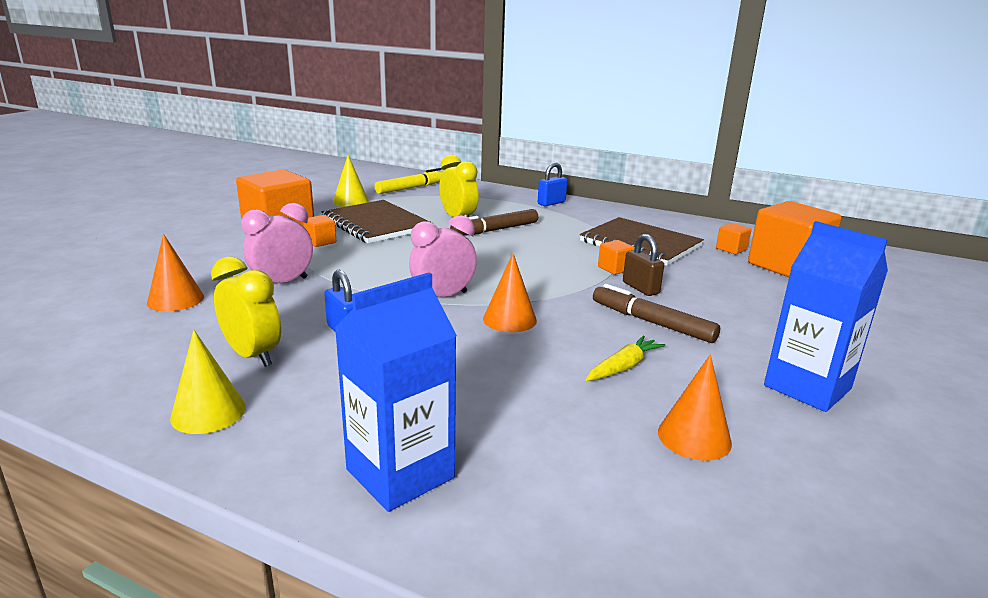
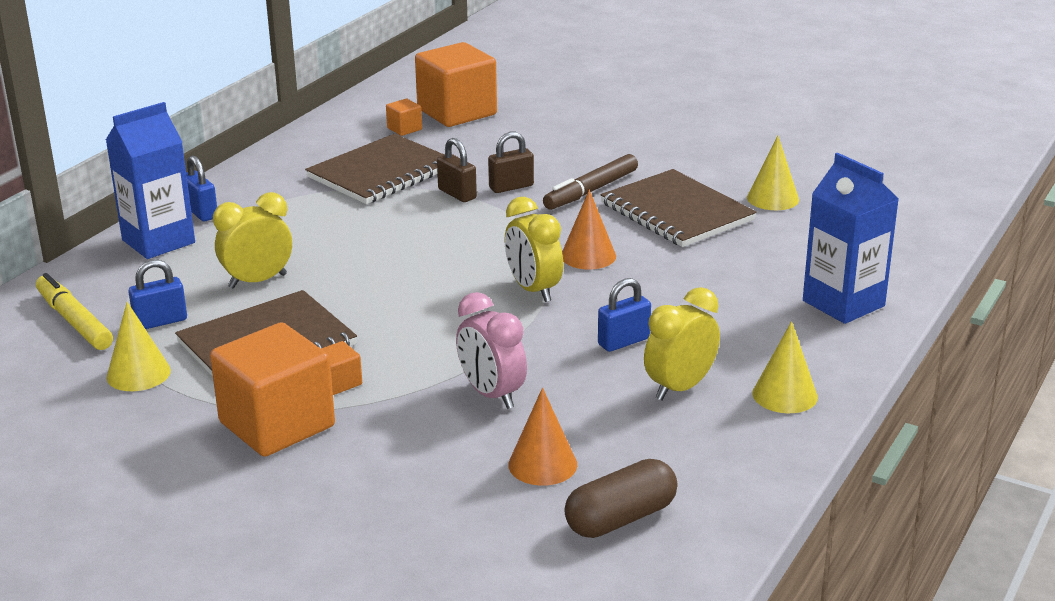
camera: 85 degrees left, 5 degrees up
(79, 325) = (620, 518): none -> brown capsule
(408, 202) = (160, 321): none -> blue padlock
(443, 297) = (533, 290): pink clock -> yellow clock
(495, 230) = (313, 256): brown marker -> none
(614, 268) = (457, 194): orange cube -> brown padlock
(623, 367) = (677, 212): yellow carrot -> brown notebook
(694, 437) = (772, 198): orange cone -> yellow cone
(807, 387) = (697, 150): blue carton -> blue carton (158, 241)

